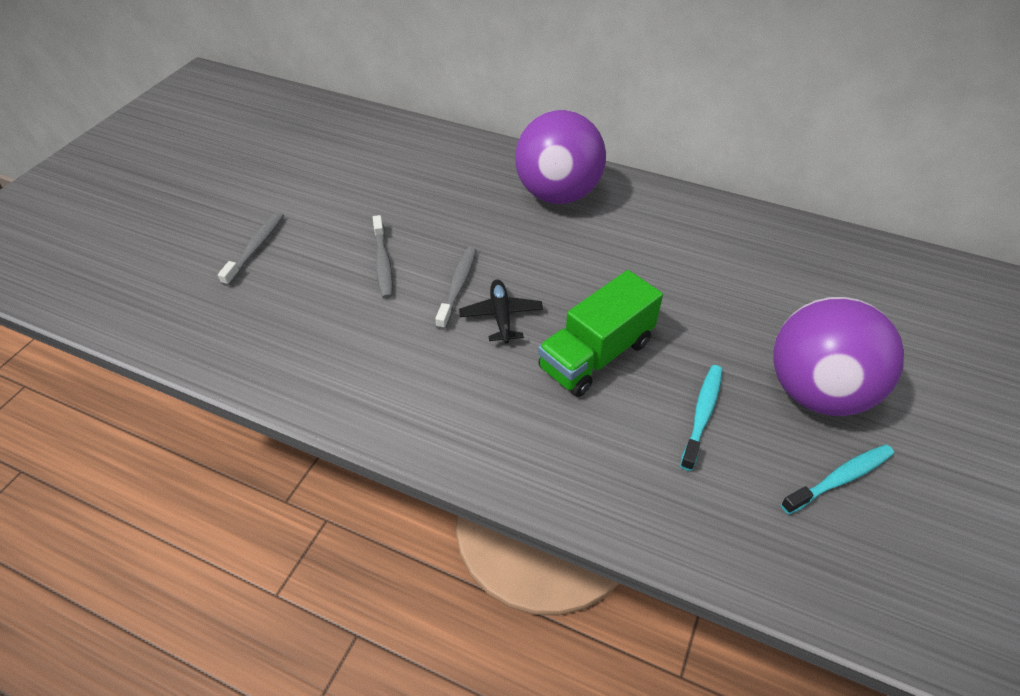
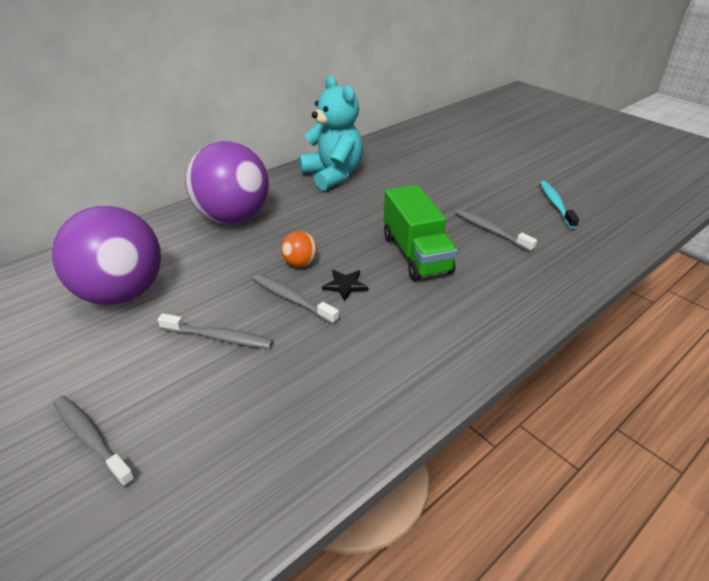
camera: 65 degrees left, 10 degrees down
(501, 316) = (345, 285): black plane -> black star
(515, 270) = (300, 263): none -> orange ball
(702, 414) = (490, 230): turquoise toothbrush -> grey toothbrush
(706, 231) = (333, 175): none -> turquoise teddy bear
(816, 392) = (492, 189): purple ball -> purple ball (122, 293)

